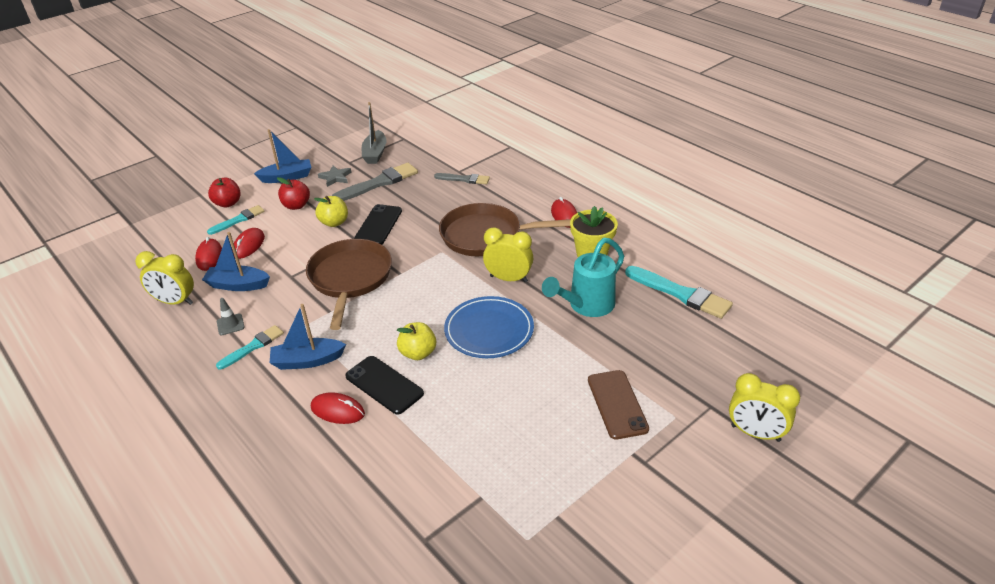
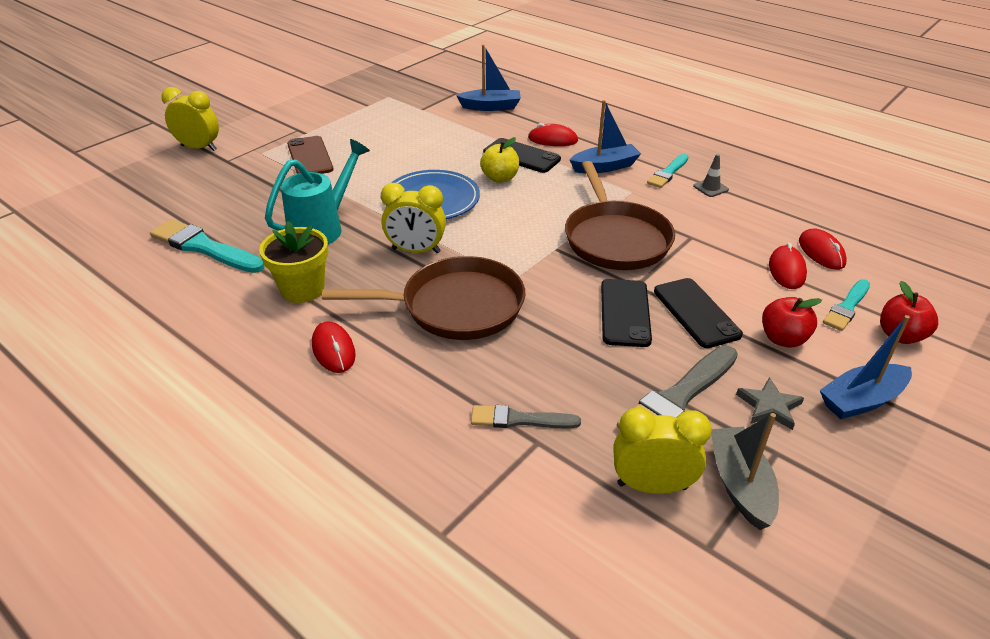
camera: 170 degrees right, 0 degrees up
(175, 302) = (797, 203): yellow clock -> yellow clock (652, 486)
(238, 285) = (745, 223): blue boat -> blue boat (491, 107)
(334, 222) = (696, 313): yellow apple -> black phone

